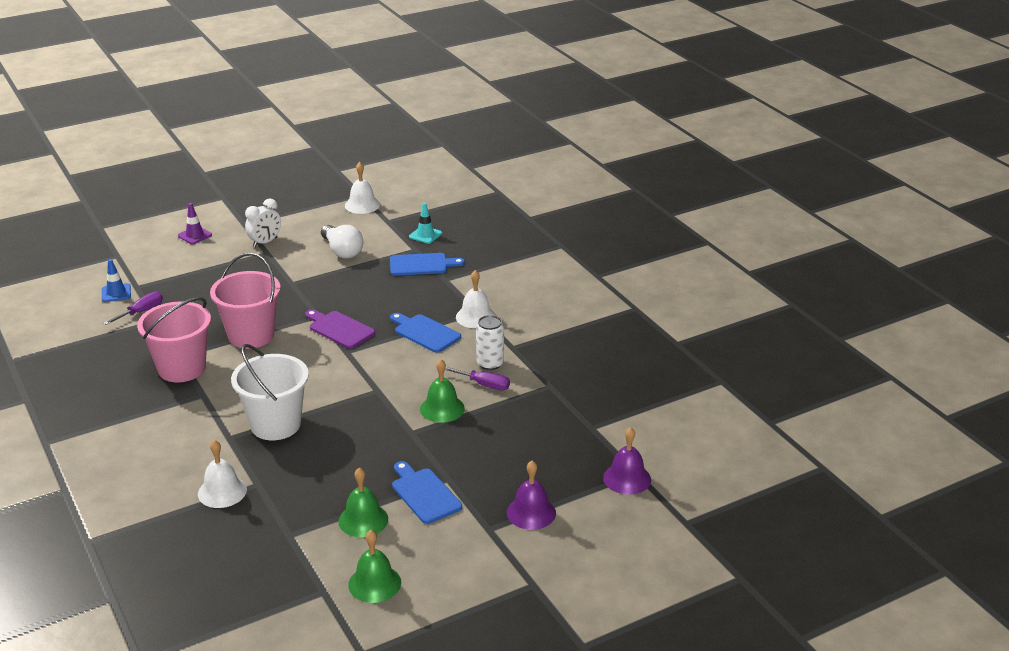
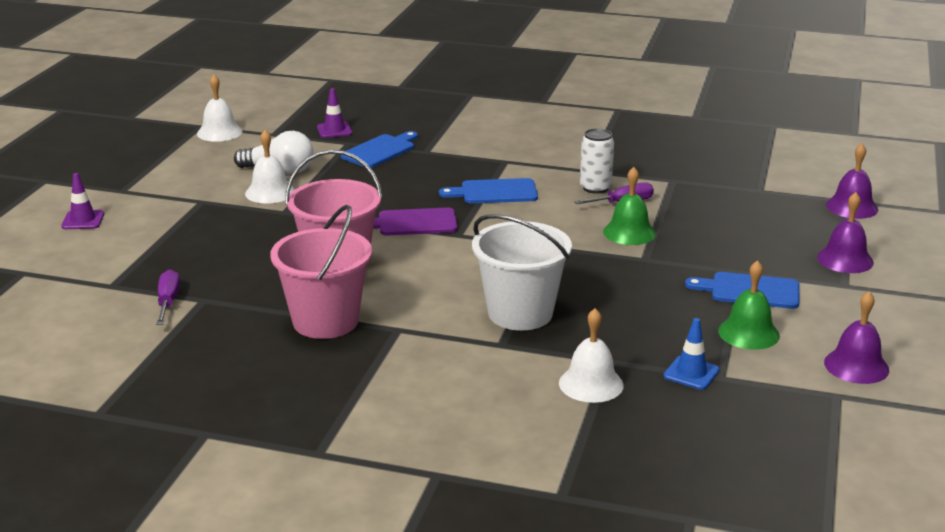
camera: 45 degrees left, 5 degrees down
(116, 293) = (98, 301): blue traffic cone -> blue traffic cone (691, 373)
(265, 242) = (180, 195): white clock -> none
(374, 583) = (856, 366): green bell -> purple bell
(425, 235) = (334, 130): turquoise traffic cone -> purple traffic cone
(475, 317) = (511, 164): white bell -> white bell (270, 192)

